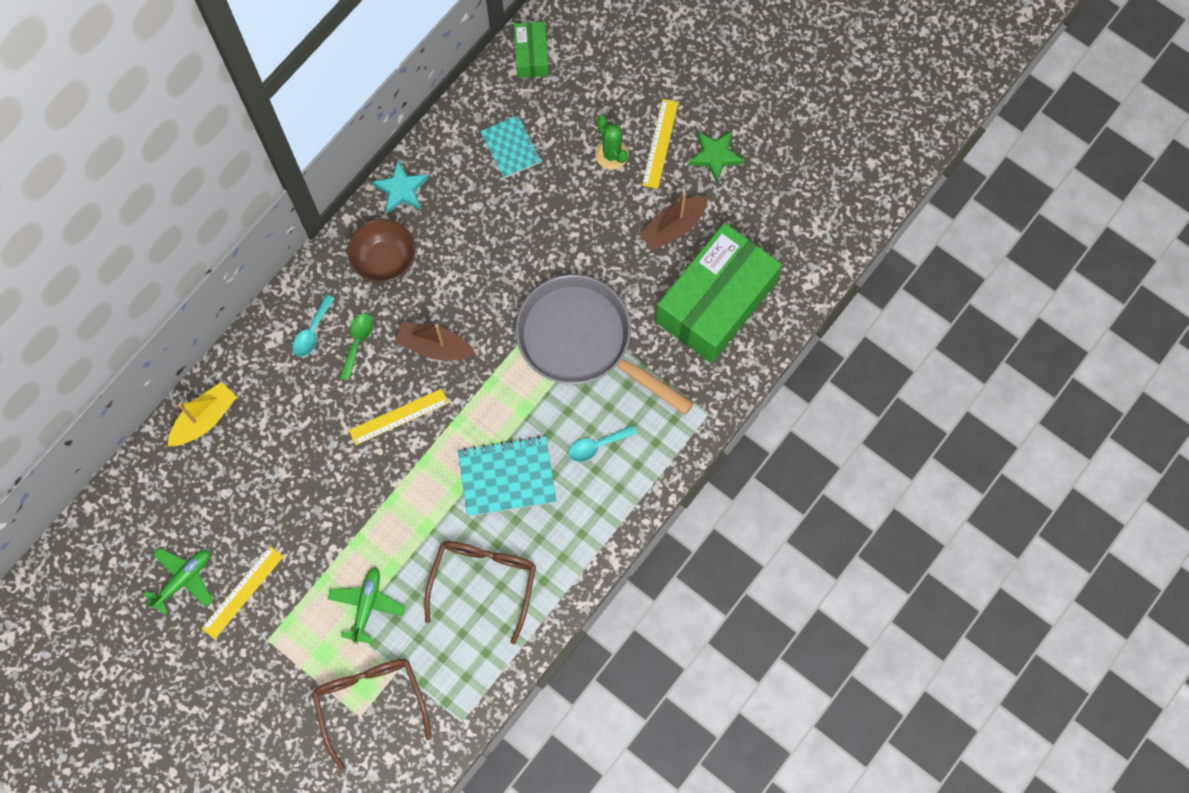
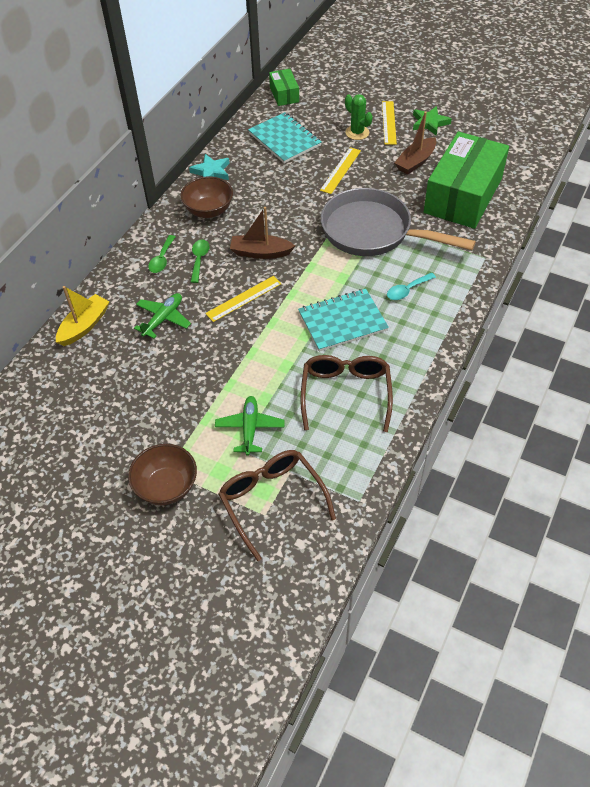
camera: 10 degrees left, 20 degrees down
(183, 579) = (82, 438): green plane -> green plane (163, 319)
(242, 592) = (137, 438): yellow ruler -> yellow ruler (340, 170)
(264, 660) = (166, 487): none -> brown bowl
(312, 332) = (162, 259): turquoise spoon -> green spoon
(511, 147) = (284, 139): turquoise notebook -> turquoise notebook, size x1.51

